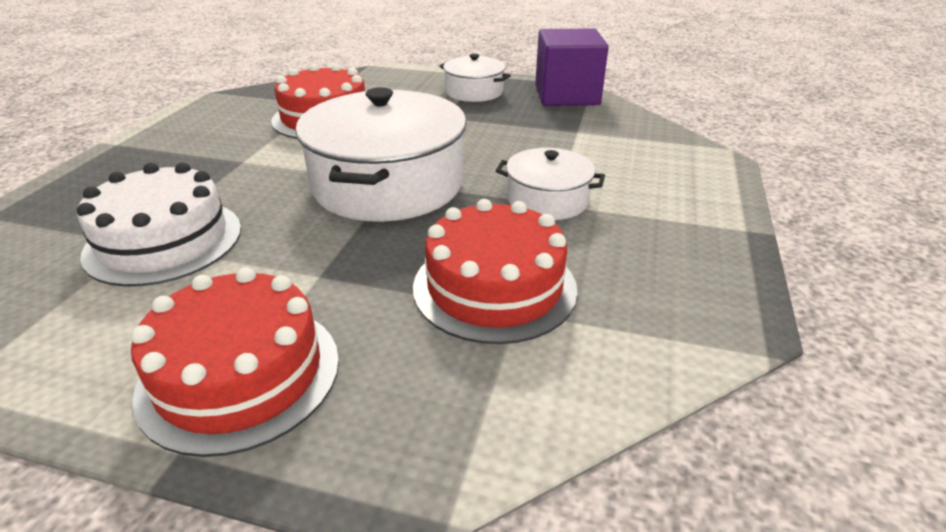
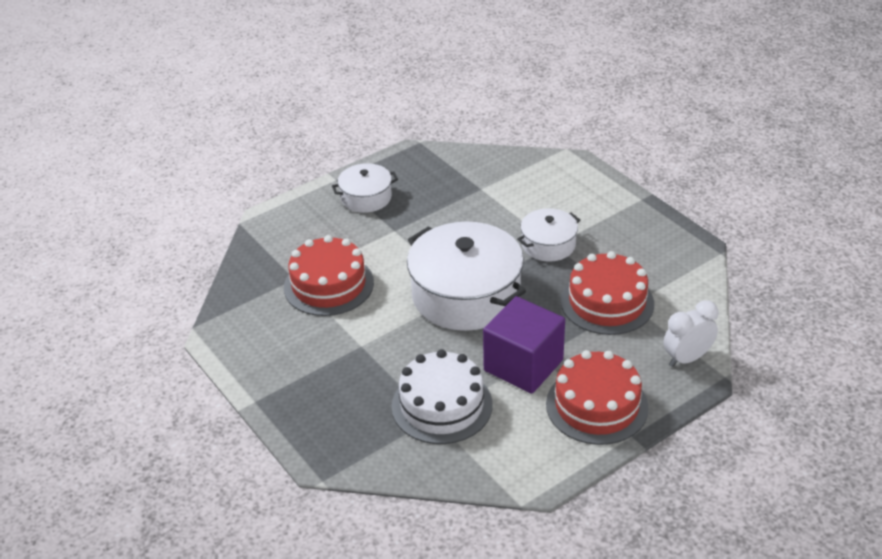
camera: 50 degrees left, 5 degrees up
(450, 436) = (687, 358): none -> white clock
(566, 95) = (423, 162): purple cube -> purple cube (523, 365)

